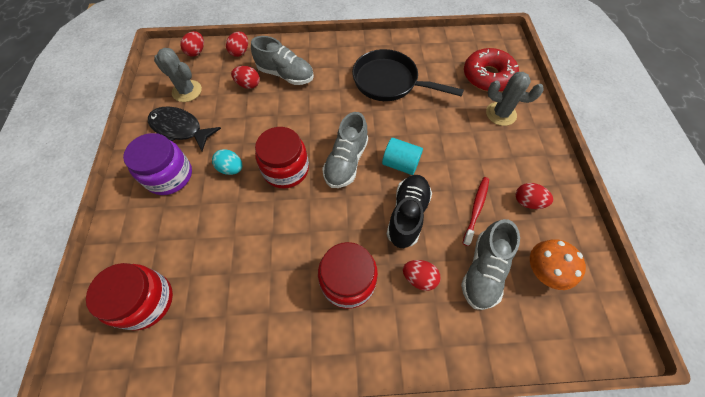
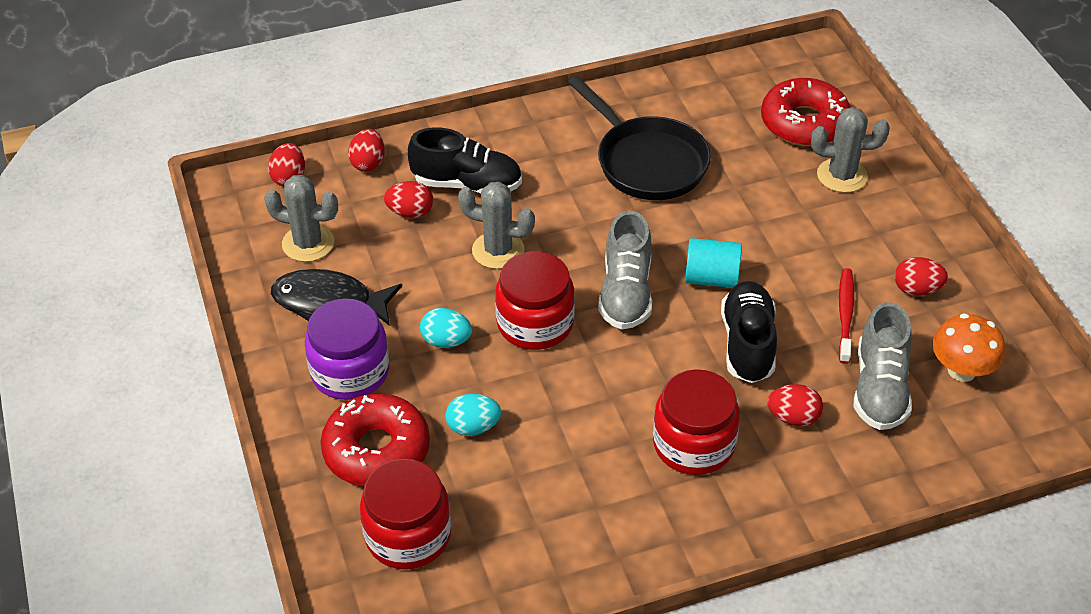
camera: 15 degrees left, 15 degrees down
(158, 233) = (376, 450): none -> red donut
(220, 231) = (473, 427): none -> turquoise egg
(285, 75) = (467, 184): grey shoe -> black shoe
(285, 118) = (498, 250): none -> grey cactus
(389, 82) = (647, 162): black pan -> black pan turned 135 degrees counterclockwise

